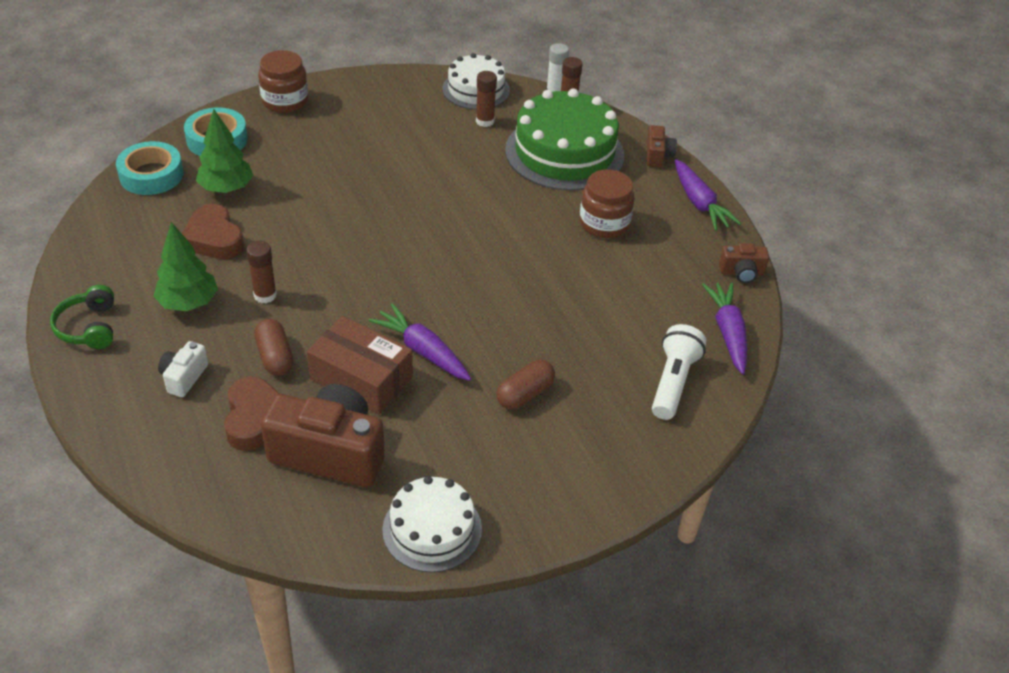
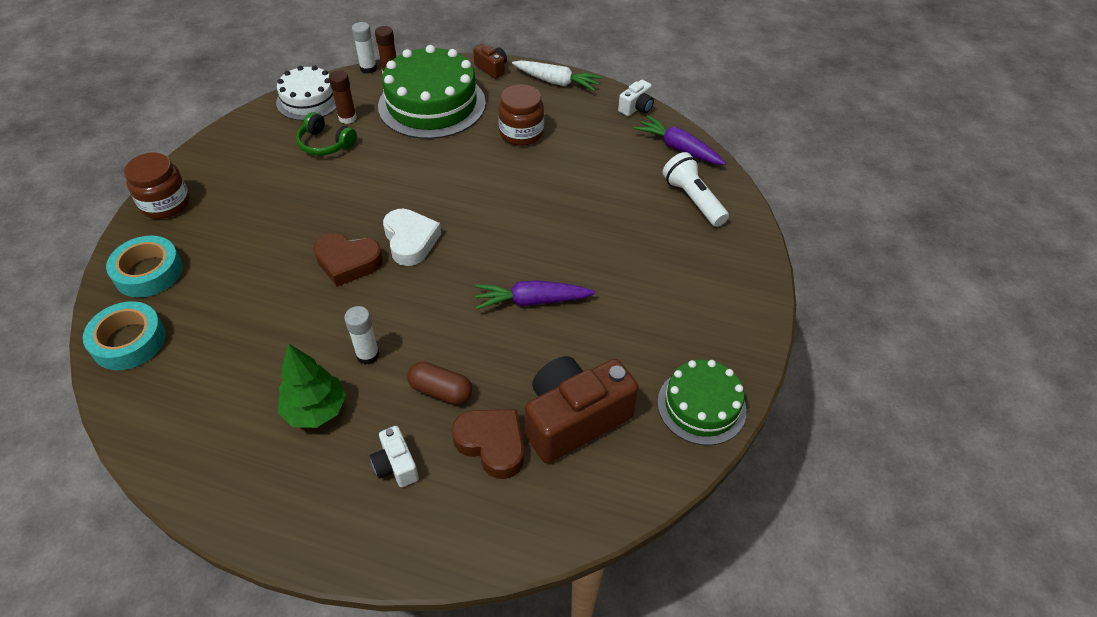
camera: 45 degrees left, 5 degrees up
(89, 327) = (258, 500): green headphones -> green headphones (325, 144)
(214, 239) = (263, 347): brown heart -> brown heart (348, 262)
(226, 189) = (216, 303): green tree -> none
(265, 295) = (368, 355): brown glue stick -> white glue stick
(361, 378) = (520, 353): brown box -> none
(401, 242) = (410, 241): none -> white heart
(432, 529) = (701, 406): white cake -> green cake
(525, 394) = (630, 275): brown capsule -> none
(699, 203) = (557, 82): purple carrot -> white carrot
(741, 273) = (636, 108): brown camera -> white camera

